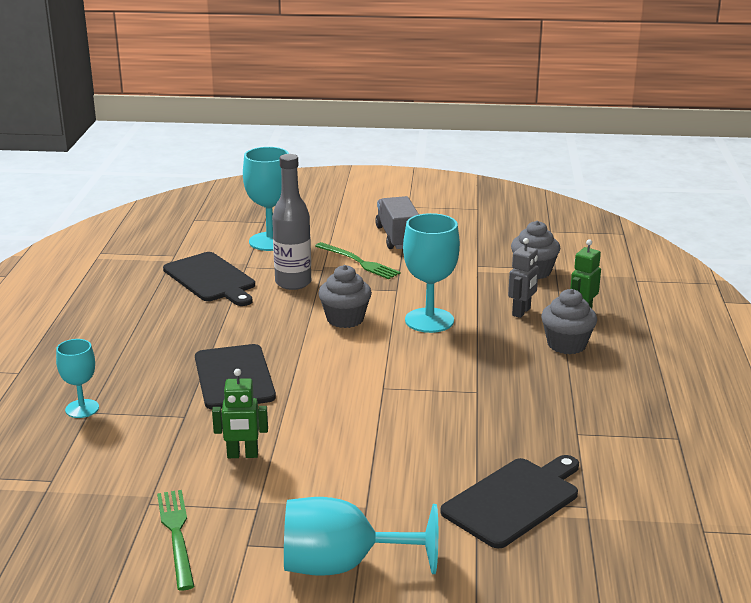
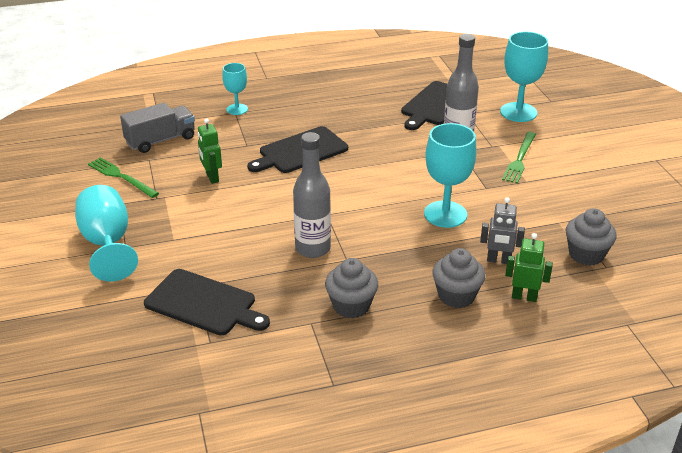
camera: 70 degrees right, 10 degrees up
(176, 535) = (121, 177): green fork -> green fork turned 105 degrees counterclockwise
(345, 319) = (417, 175): grey cupcake -> grey cupcake (351, 306)
(397, 237) = (585, 167): grey truck -> grey truck (161, 140)
(445, 408) = (313, 248): none -> grey bottle

